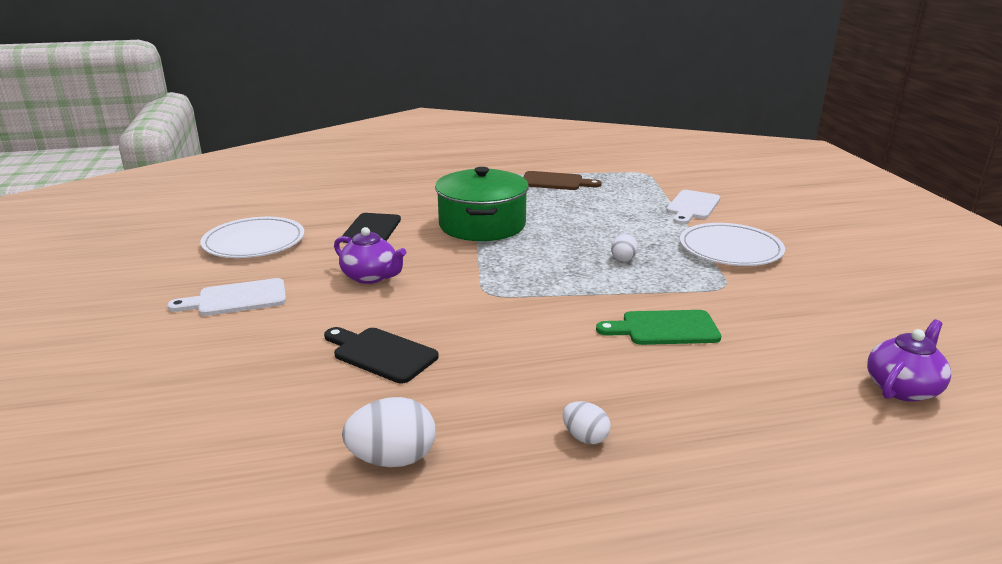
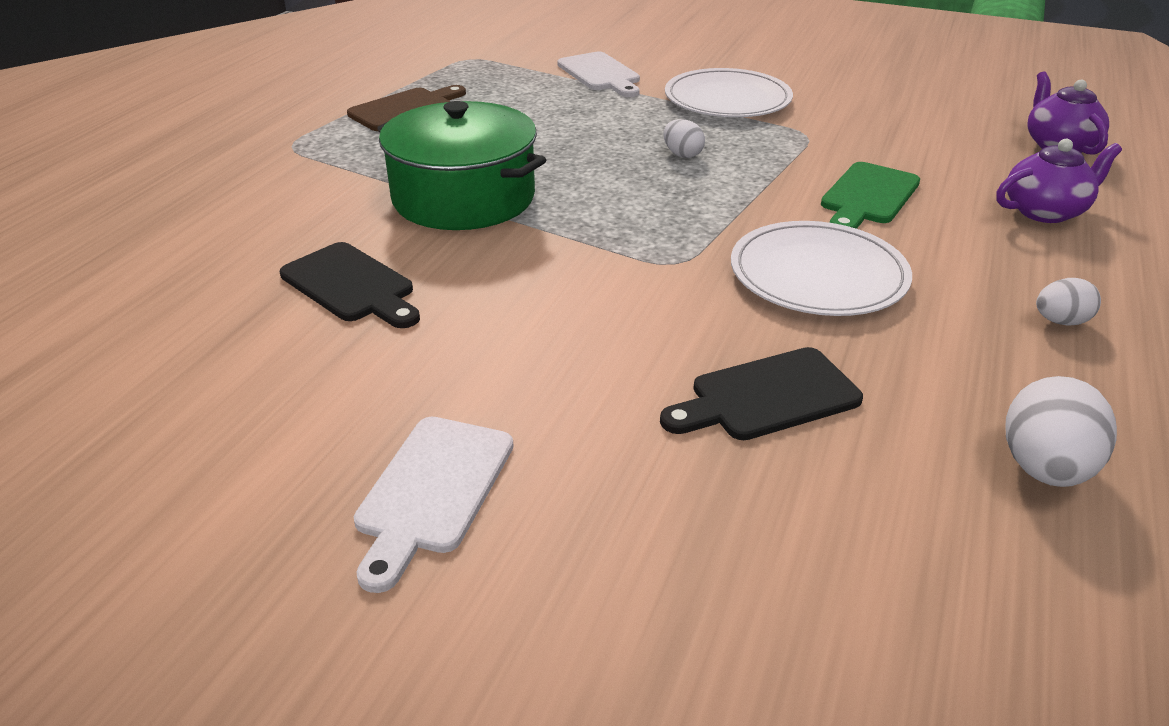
camera: 55 degrees left, 10 degrees up
(254, 242) = (212, 410): white plate -> white plate (818, 274)
(370, 277) = (516, 334): purple teapot -> purple teapot (1045, 211)

